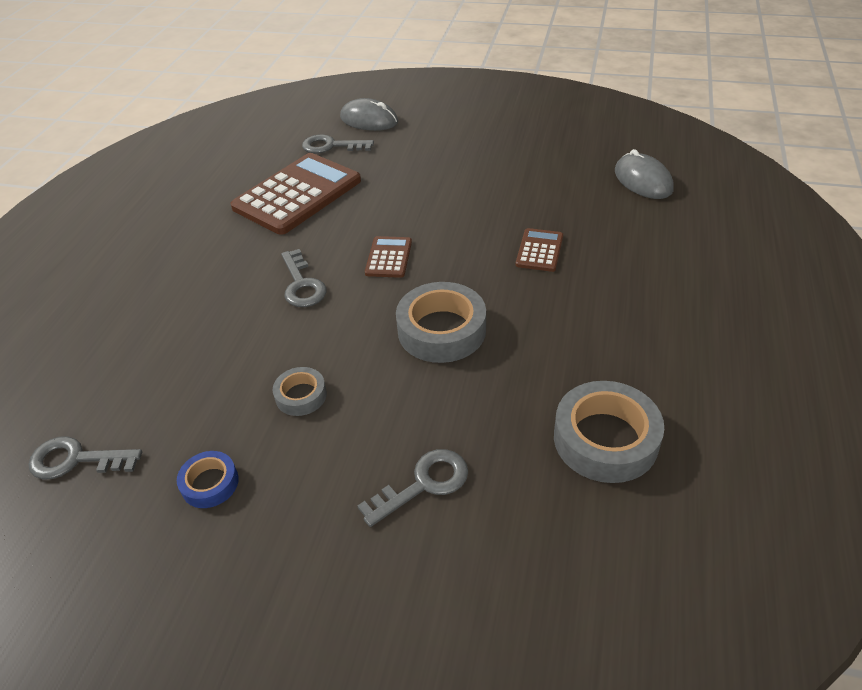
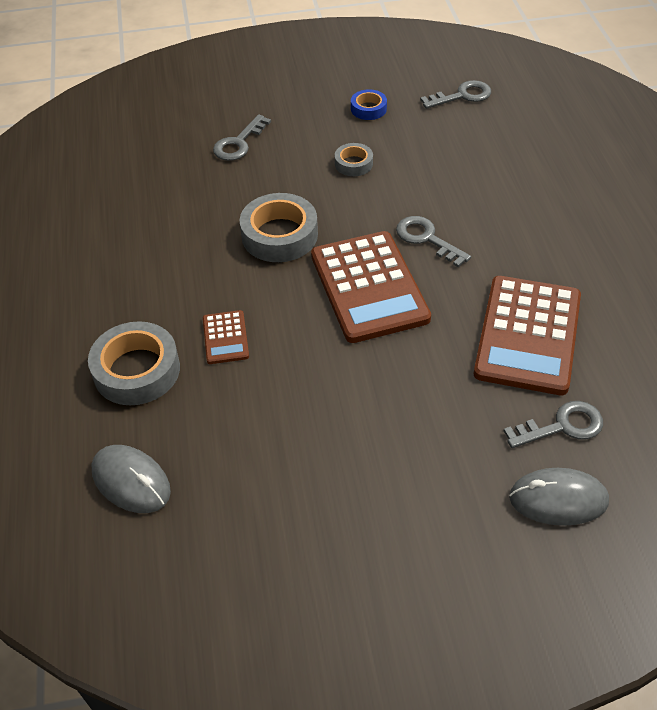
camera: 155 degrees right, 5 degrees up
(388, 257) = (369, 287): brown calculator -> brown calculator, size x2.16
(605, 439) = (130, 197): grey tape -> grey tape (137, 370)

